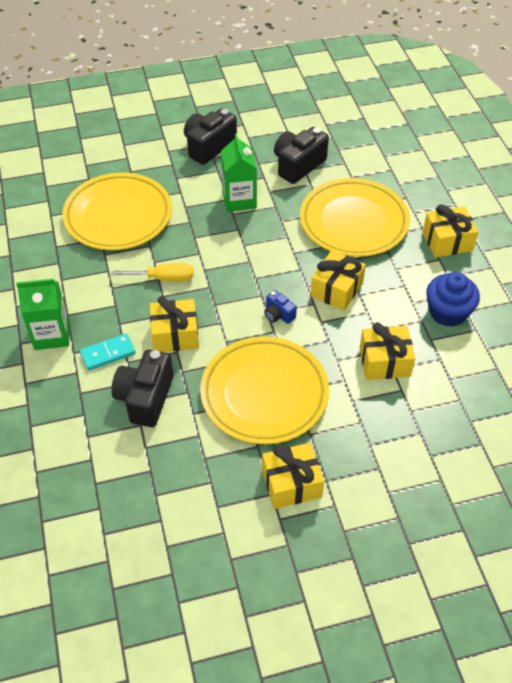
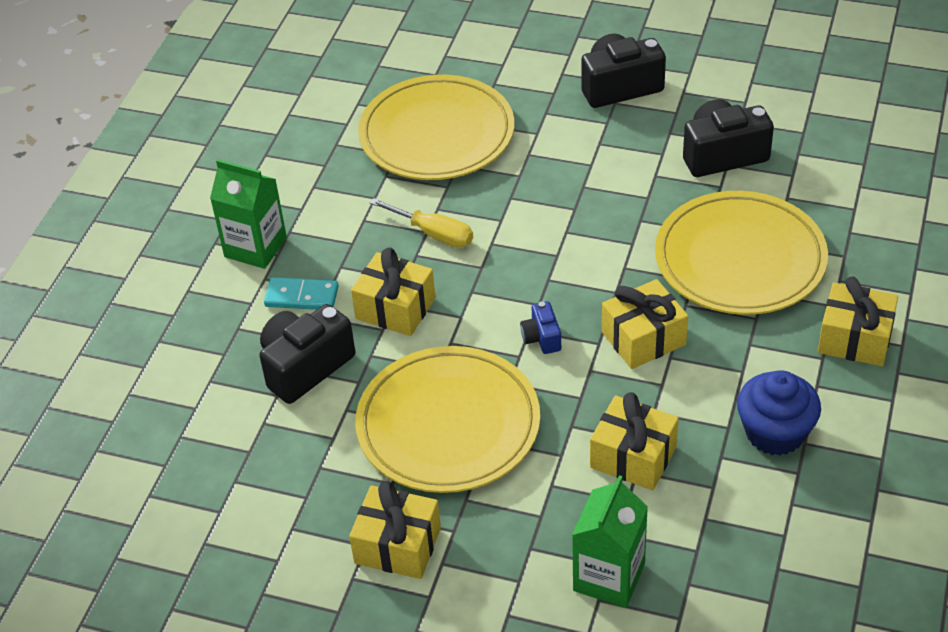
camera: 35 degrees right, 5 degrees down
(239, 200) = (605, 171): green carton -> green carton (609, 577)

